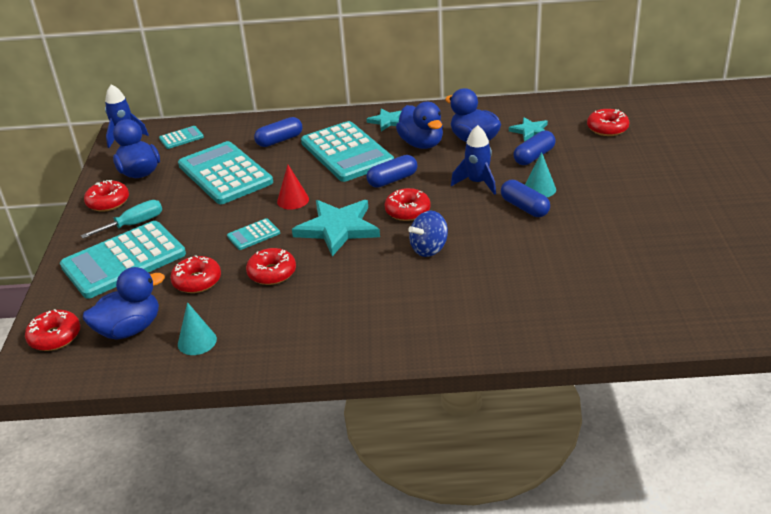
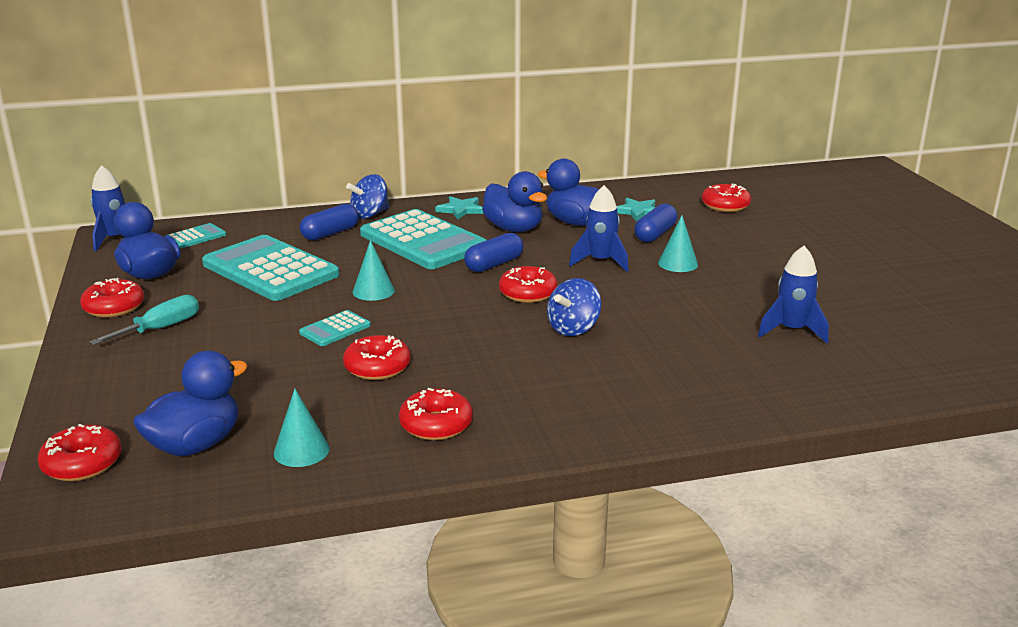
camera: 15 degrees left, 10 degrees down
(124, 260) = (159, 368): turquoise calculator -> none
(197, 281) = (275, 383): red donut -> red donut (436, 425)
(293, 200) = (373, 291): red cone -> turquoise cone
(315, 122) = (370, 214): none -> blue spinning top
(338, 228) = (446, 316): turquoise star -> none
(524, 207) = (669, 282): blue capsule -> none
(602, 265) = (792, 331): none -> blue rocket

